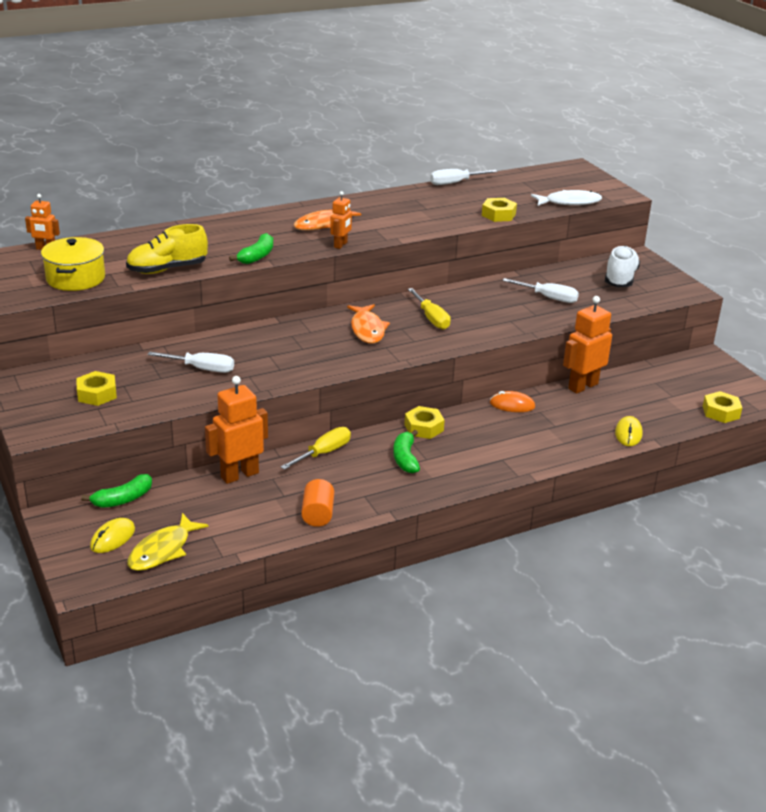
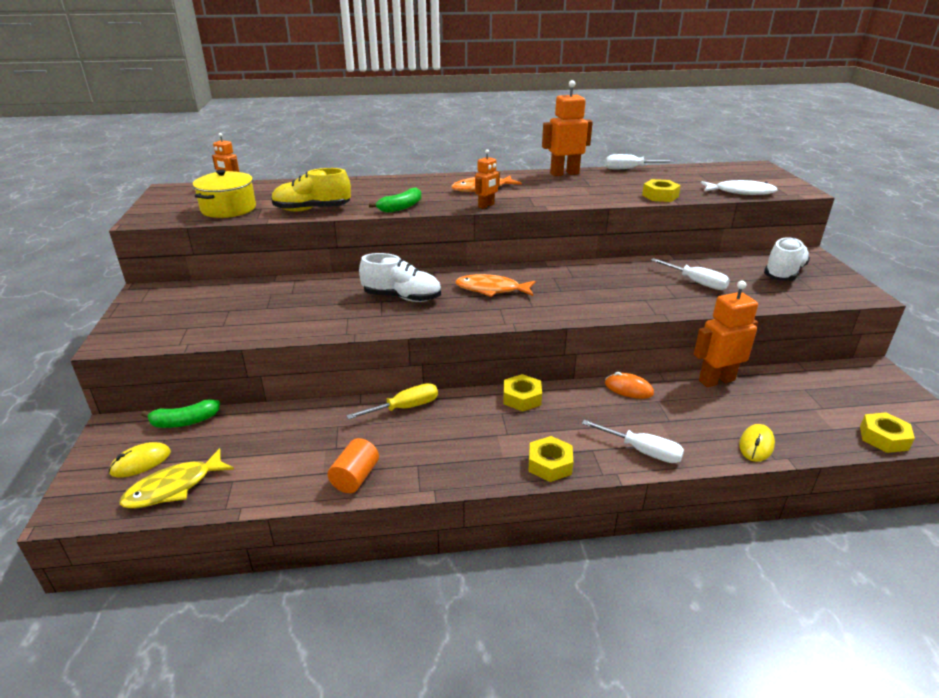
camera: 20 degrees right, 0 degrees up
(97, 394) = (198, 314): yellow nut -> yellow nut (550, 464)
(201, 369) = (309, 305): white screwdriver -> white screwdriver (641, 451)
(239, 475) = (308, 416): orange robot -> orange robot (564, 173)
(287, 349) = (402, 297): none -> white shoe
(367, 329) = (491, 289): orange fish -> orange fish turned 90 degrees clockwise
(405, 458) = (484, 429): green banana -> none
(431, 318) = (562, 287): yellow screwdriver -> none

